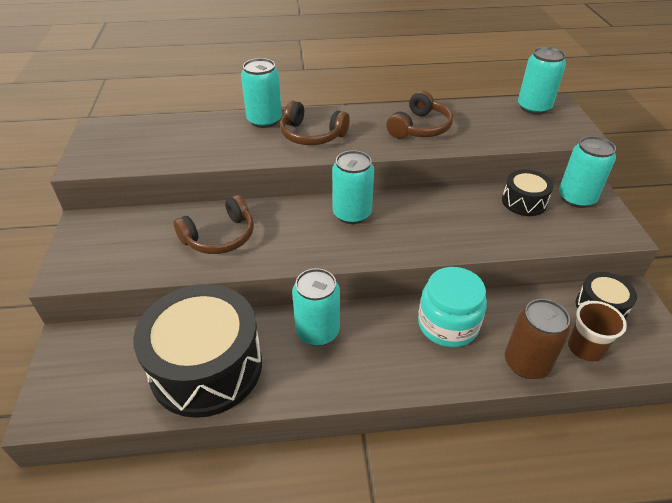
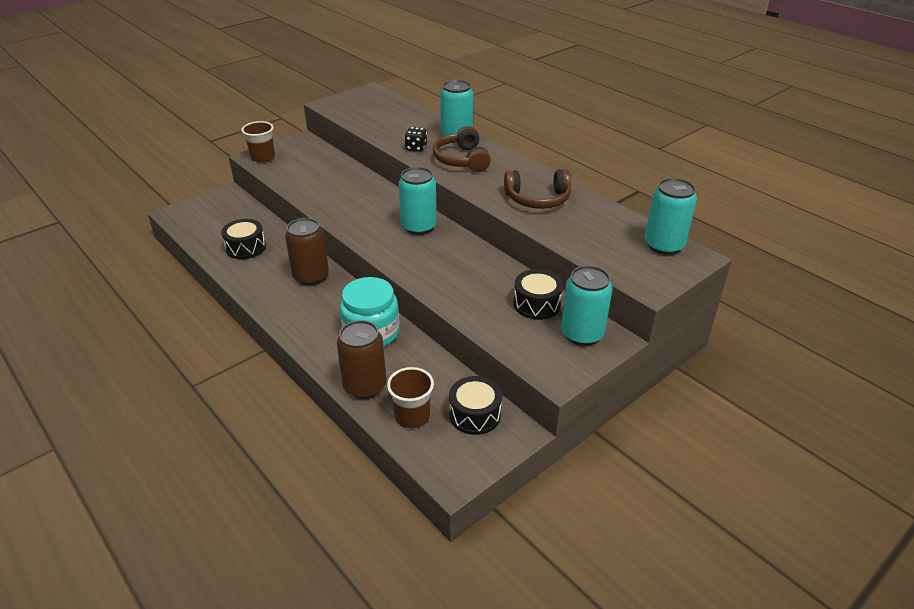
camera: 55 degrees right, 5 degrees down
(78, 268) = (263, 157): none -> brown cup
(206, 366) = (245, 247): black drum -> black drum, size x0.48
(220, 237) = (337, 188): brown headphones -> none
(257, 149) = (416, 148): none -> black dice
(317, 331) = (311, 276): turquoise can -> brown can

